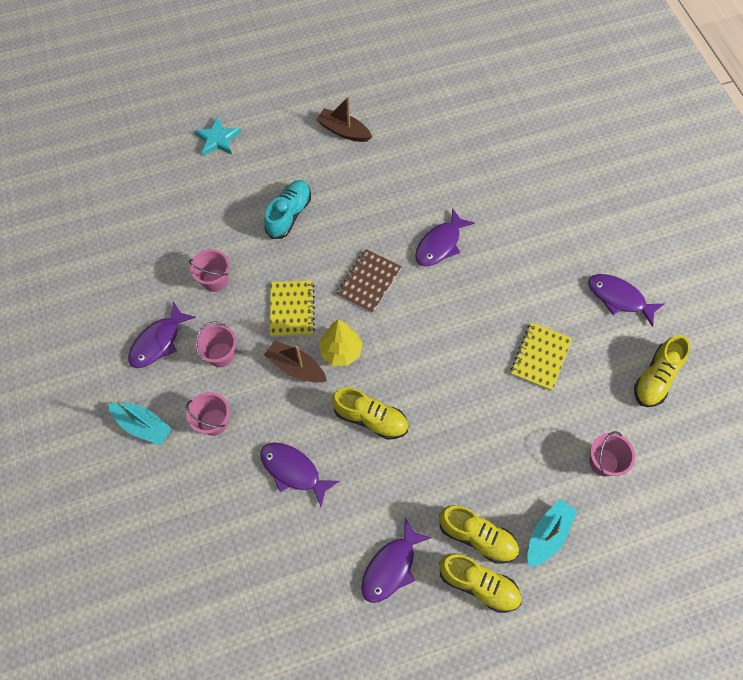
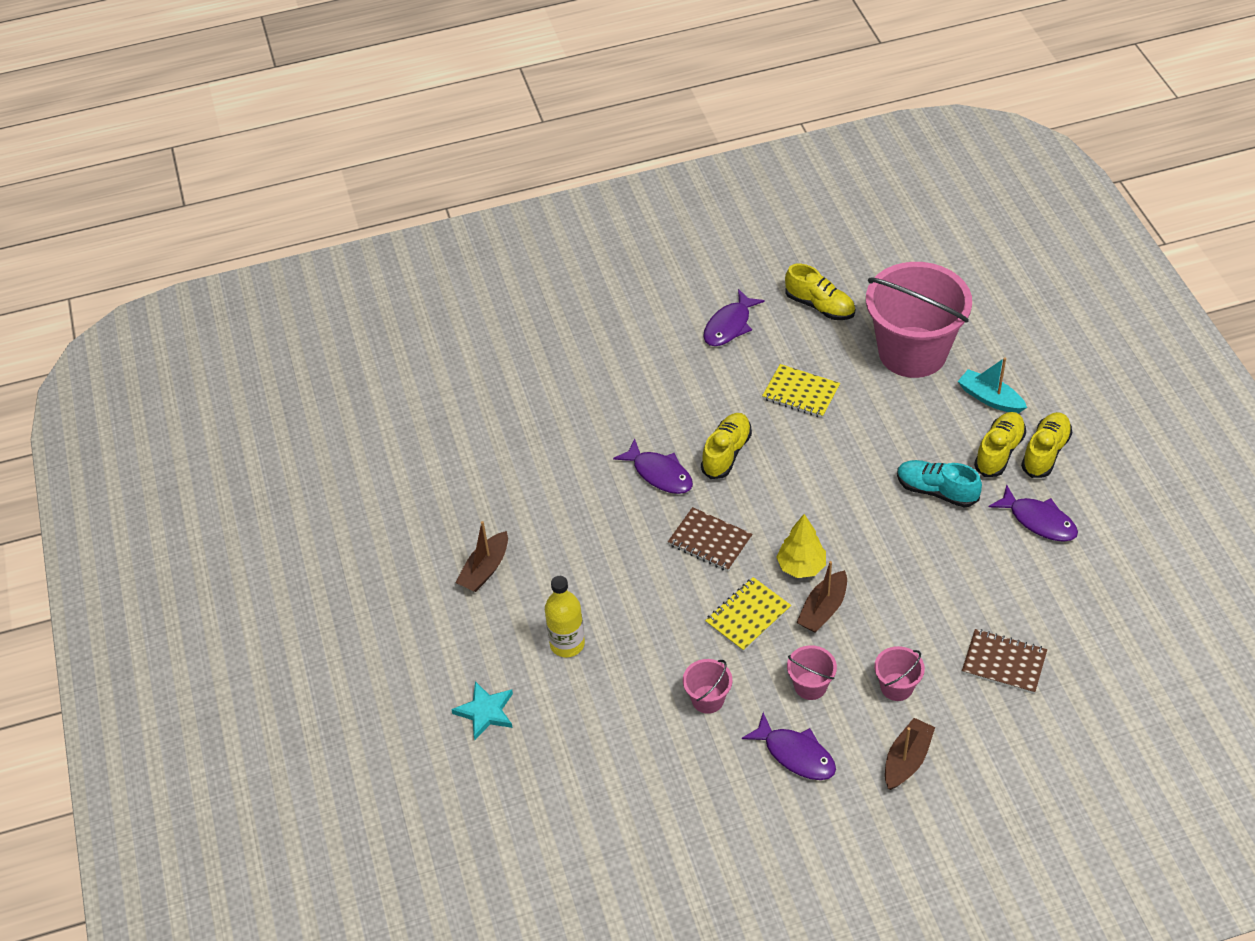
camera: 85 degrees left, 15 degrees down
(143, 425) = (906, 760): turquoise boat -> brown boat
(230, 515) = (1004, 663): none -> brown notebook
(273, 186) = (567, 644): none -> yellow bottle
(289, 214) = (612, 624): turquoise shoe -> turquoise shoe (936, 491)
(292, 309) = (748, 616): yellow notebook -> yellow notebook turned 45 degrees counterclockwise
(293, 471) = (947, 607): purple fish -> none
(370, 418) = (881, 538): yellow shoe -> yellow shoe (726, 453)
(603, 462) = (912, 352): pink bucket -> pink bucket, size x2.41

